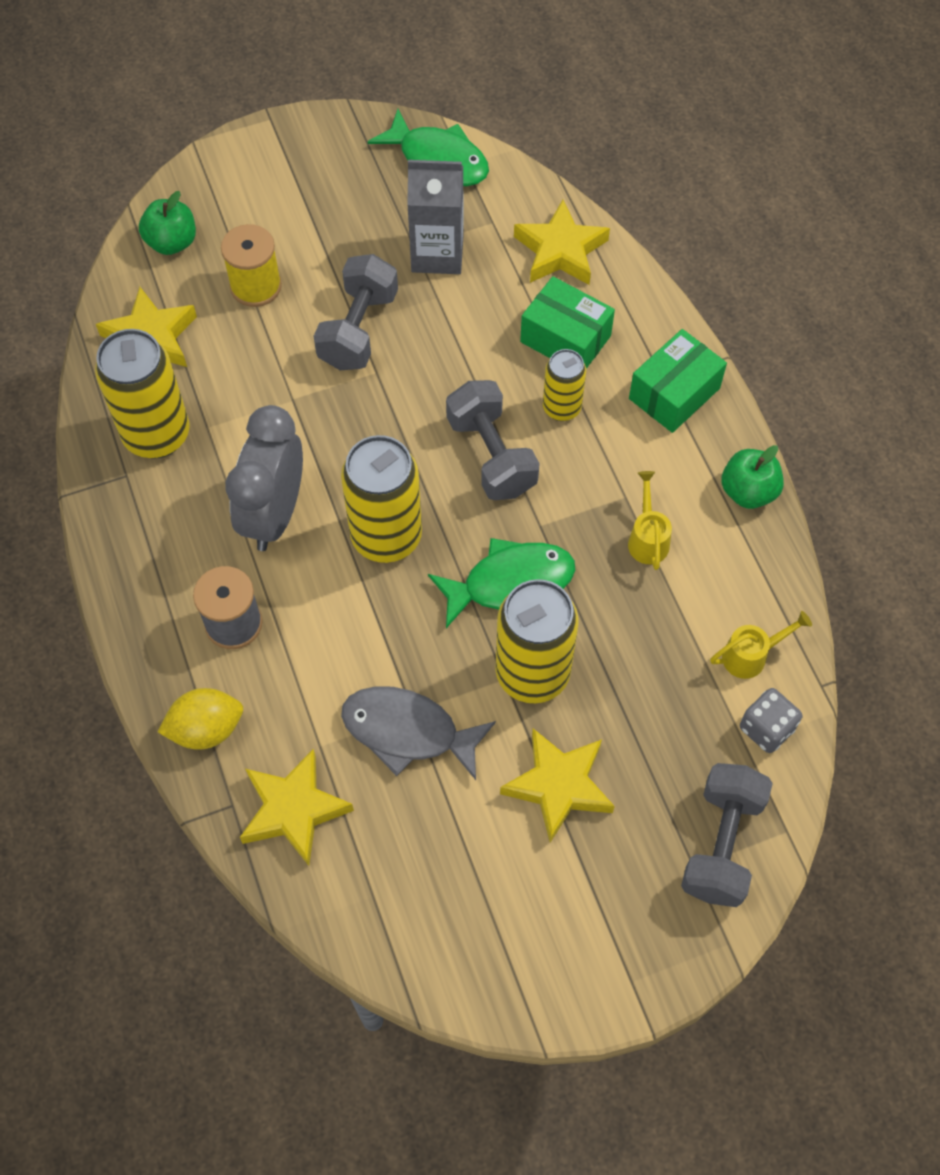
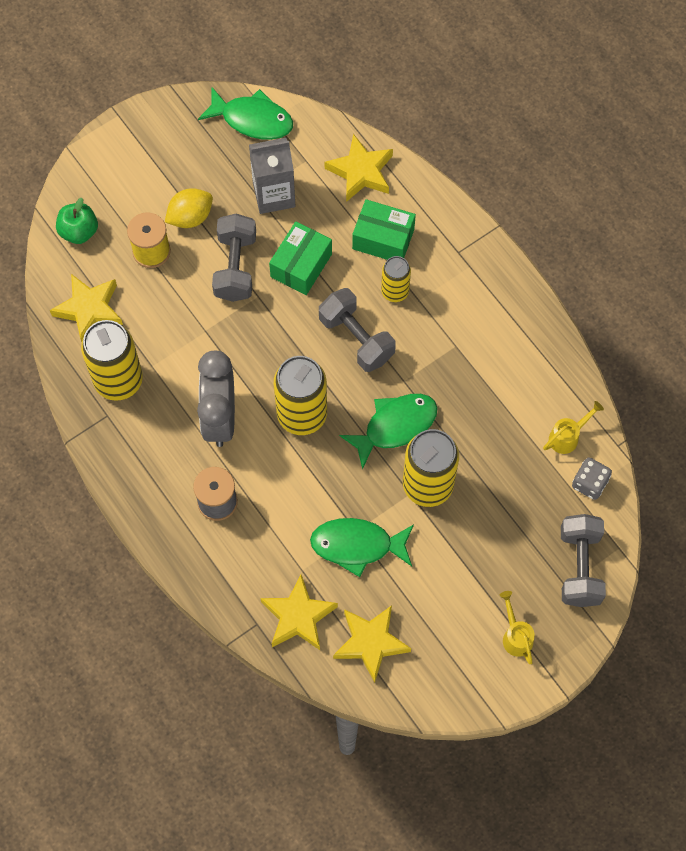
camera: 15 degrees left, 5 degrees up
(206, 729) = (223, 578): yellow lemon -> yellow lemon (190, 217)
(408, 731) = (357, 545): grey fish -> green fish
(558, 786) = (465, 556): yellow star -> yellow star (370, 643)
(647, 538) = (478, 372): yellow watering can -> yellow watering can (515, 636)
(674, 393) = (469, 262): green box -> green box (301, 265)
(748, 491) = (537, 322): green apple -> none

